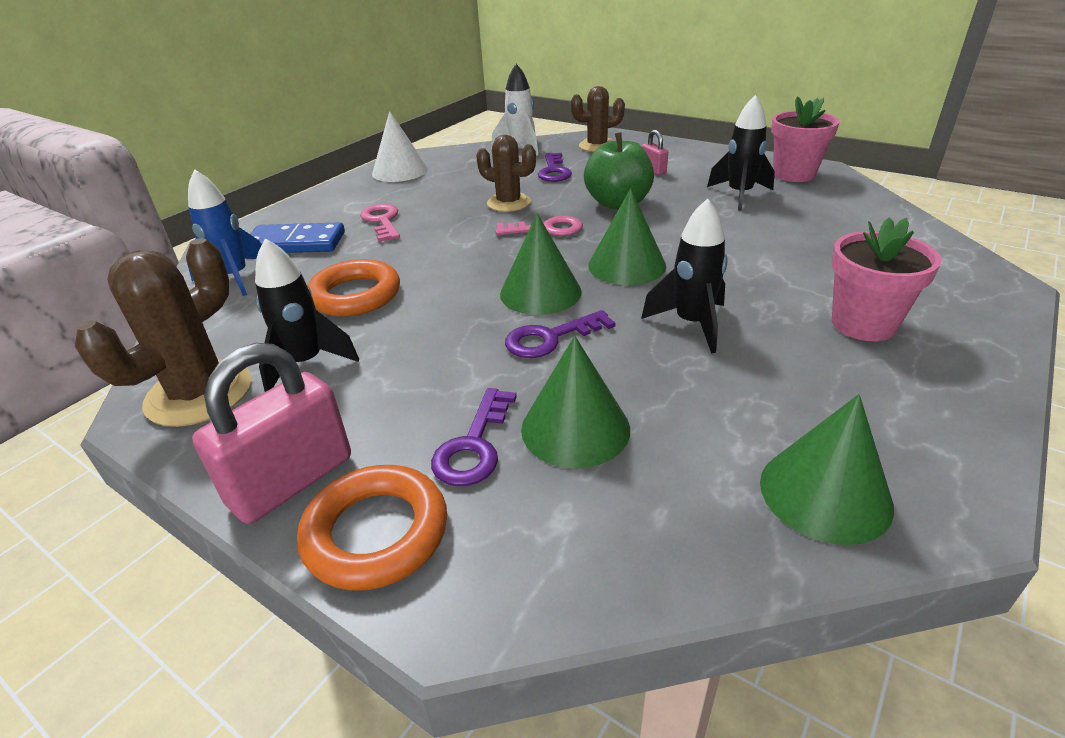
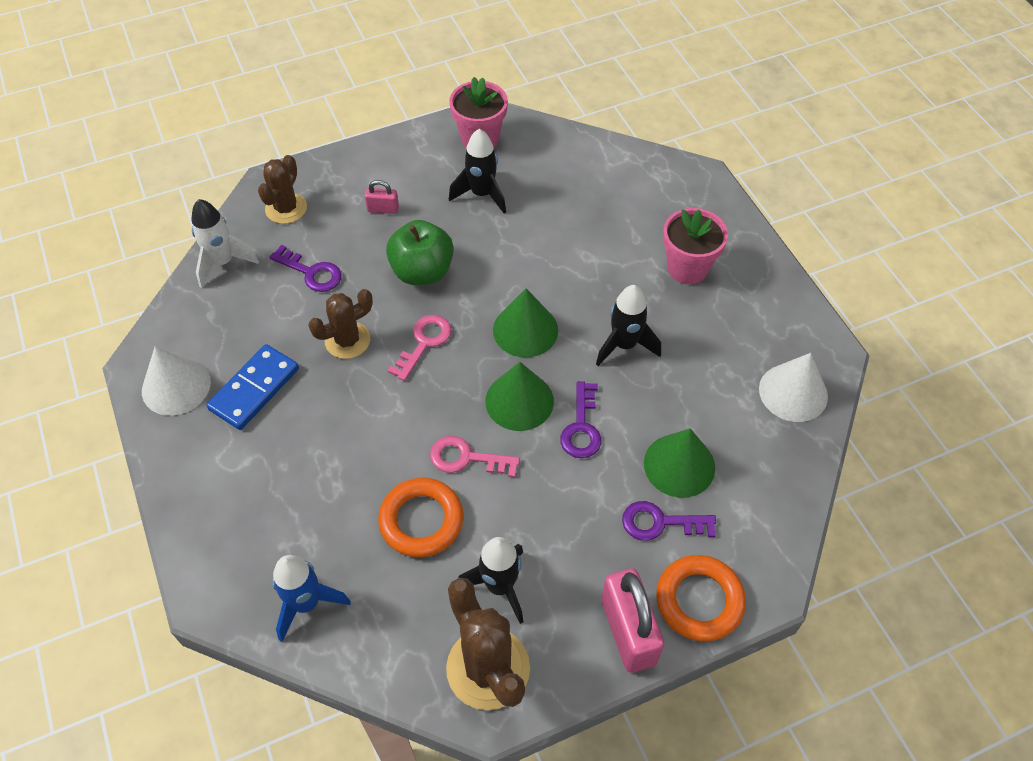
camera: 60 degrees left, 20 degrees up
(296, 243) = (274, 534): blue domino -> blue domino (254, 389)
(382, 221) = (291, 449): pink key -> pink key (466, 458)
(474, 446) = (660, 523): purple key -> purple key turned 135 degrees clockwise
(825, 493) = (793, 392): green cone -> white cone

